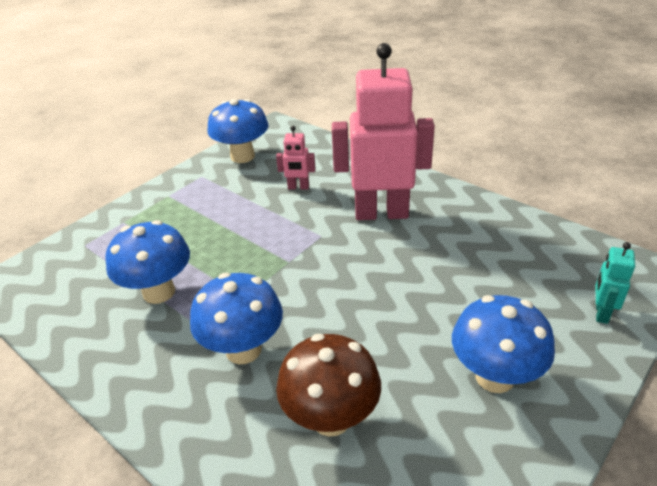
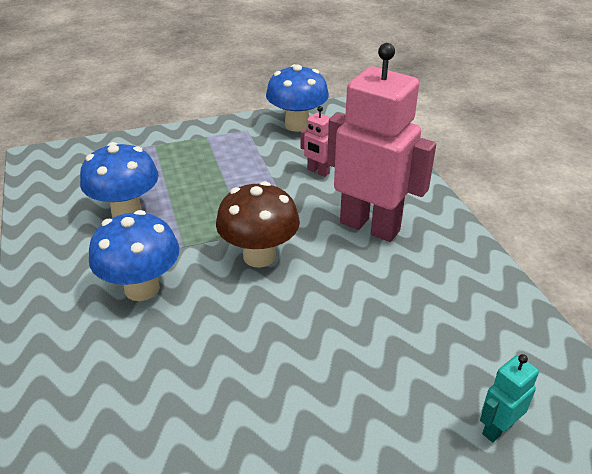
camera: 30 degrees right, 0 degrees up
(331, 418) = (152, 379): brown mushroom -> brown mushroom (259, 256)
(494, 377) = (322, 426): blue mushroom -> none

